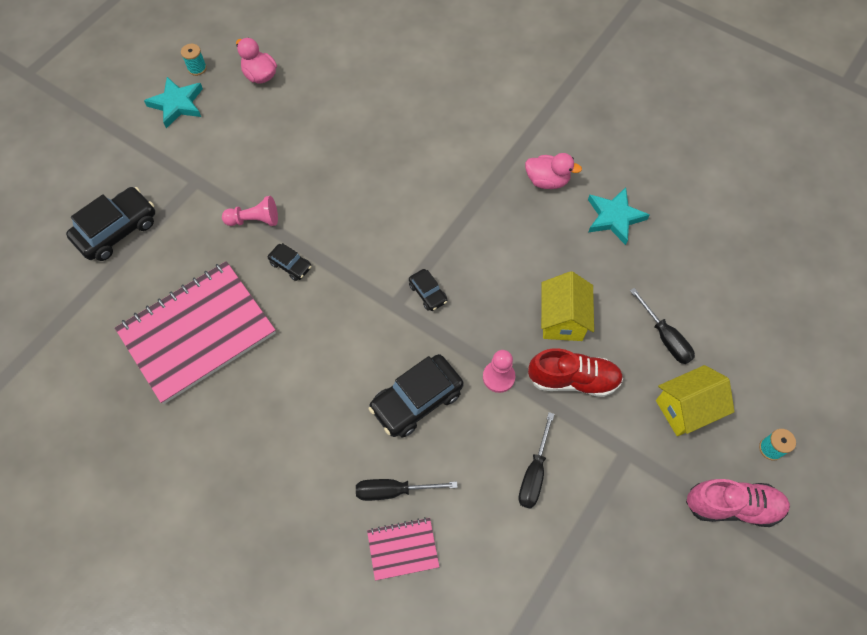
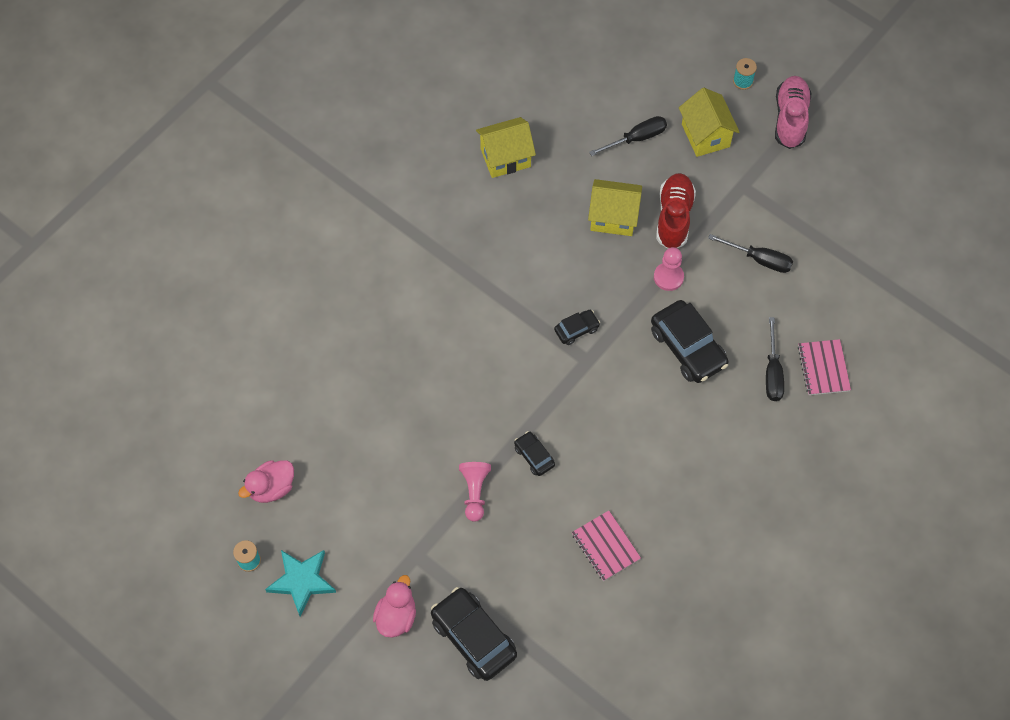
camera: 85 degrees left, 0 degrees up
(197, 332) = (605, 546): pink notebook -> pink notebook, size x0.45
(290, 265) = (534, 456): black car -> black car turned 75 degrees counterclockwise
(547, 181) = (455, 209): pink duck -> pink duck (396, 616)
(614, 217) = (505, 158): turquoise star -> yellow house

